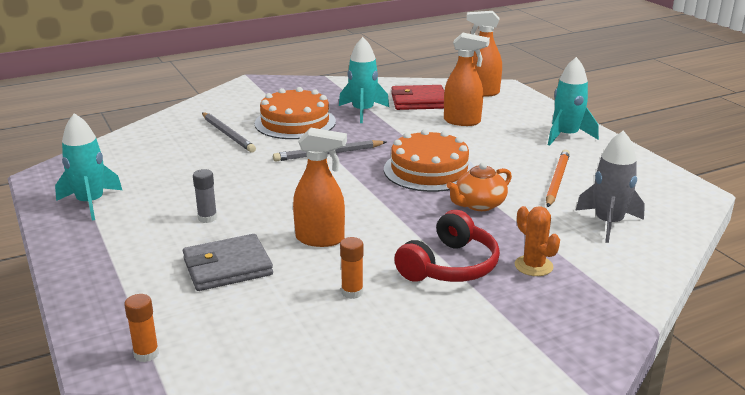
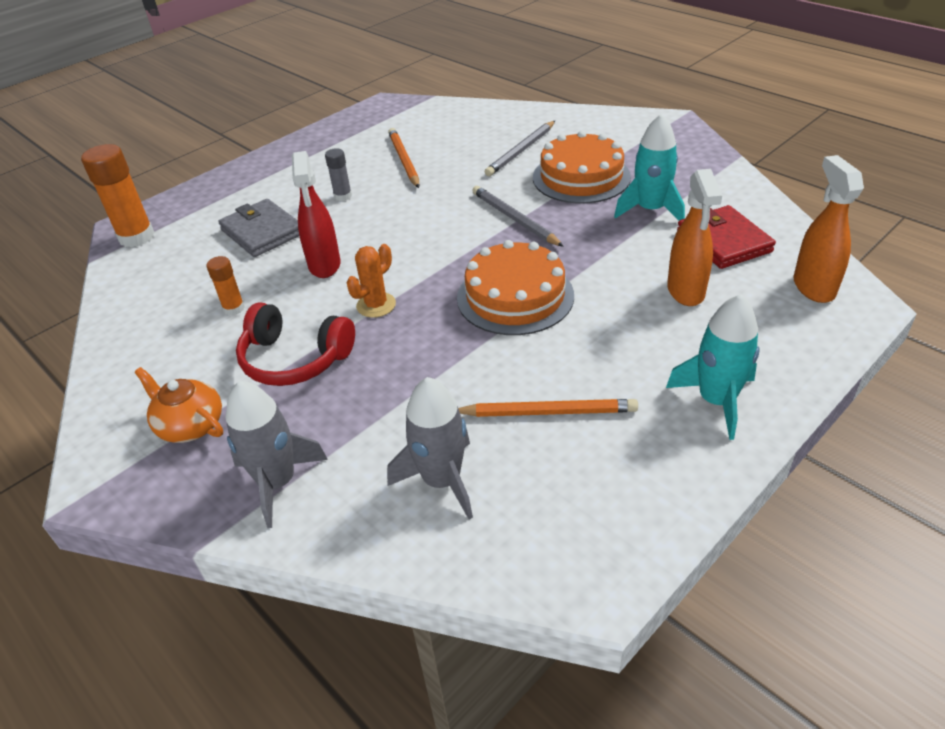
camera: 75 degrees right, 15 degrees up
(91, 203) = (348, 138): turquoise rocket -> none
(146, 354) = (136, 237): orange glue stick -> orange glue stick, size x1.85
(177, 182) = (404, 160): none -> orange pencil
(320, 239) = (324, 265): orange spray bottle -> red spray bottle
(479, 204) = (443, 353): orange teapot -> orange teapot (190, 425)
(533, 266) = (310, 423): orange cactus -> orange cactus (376, 305)
(594, 285) = (277, 482): none -> grey rocket

